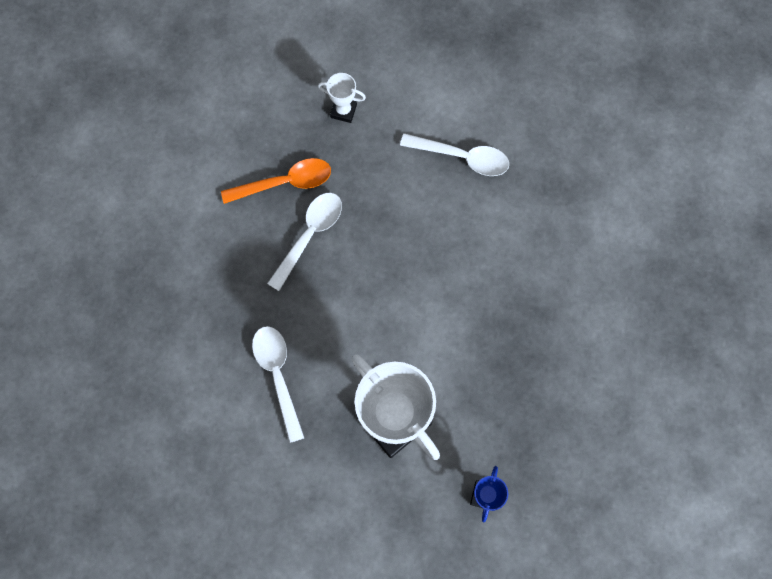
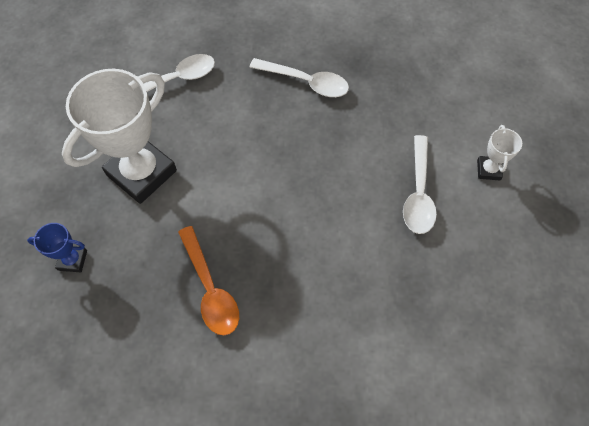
camera: 80 degrees right, 10 degrees down
(284, 183) = (351, 56): orange spoon -> orange spoon (210, 288)
(343, 111) = (435, 88): white trophy -> white trophy (488, 170)

